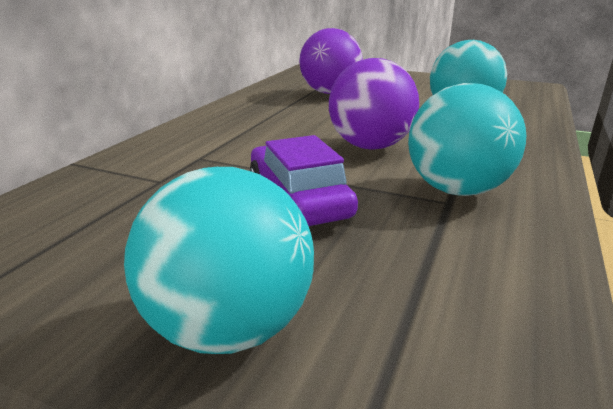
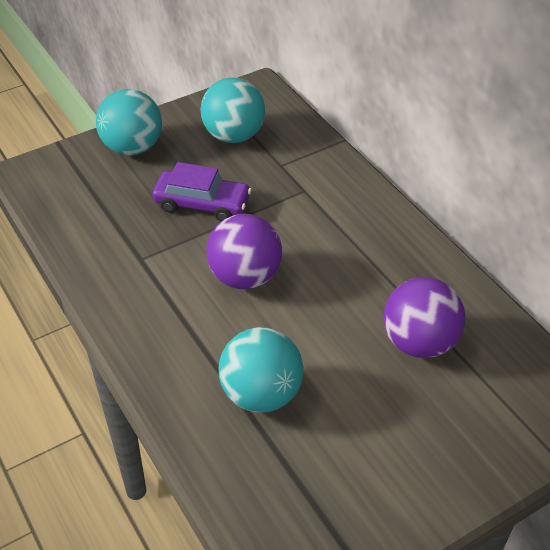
camera: 125 degrees right, 20 degrees up
(457, 190) = (146, 270): turquoise ball -> turquoise ball (234, 136)

